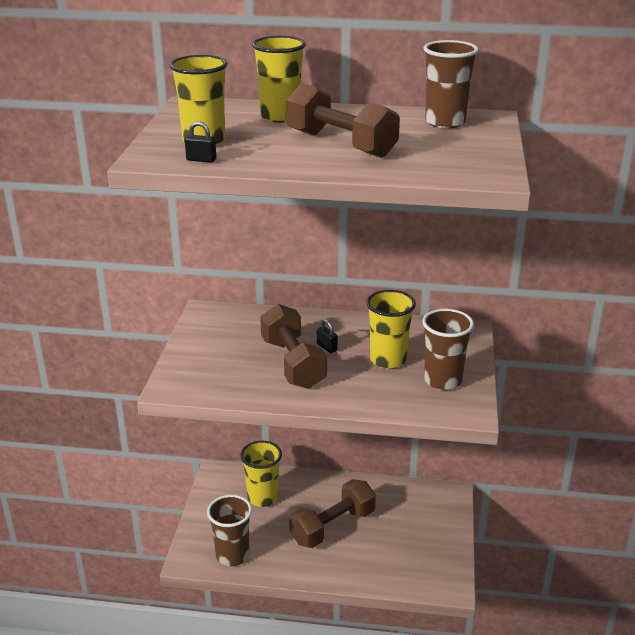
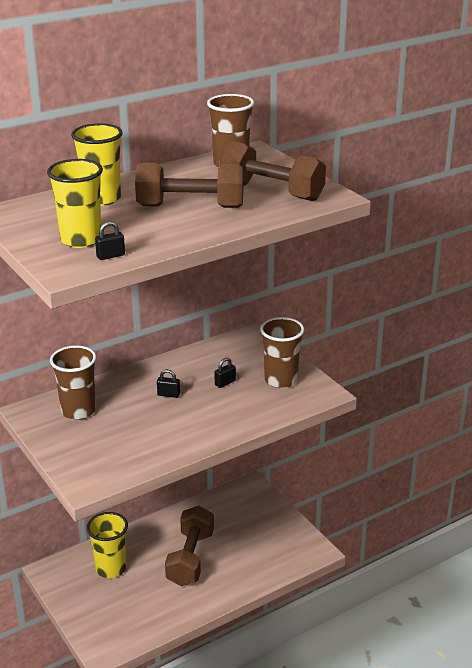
camera: 40 degrees left, 0 degrees up
(232, 555) = (136, 625): brown cup -> brown cup (78, 411)
(293, 363) = (159, 418): brown dumbbell -> brown dumbbell (271, 191)
(388, 360) = (225, 383): yellow cup -> black padlock

